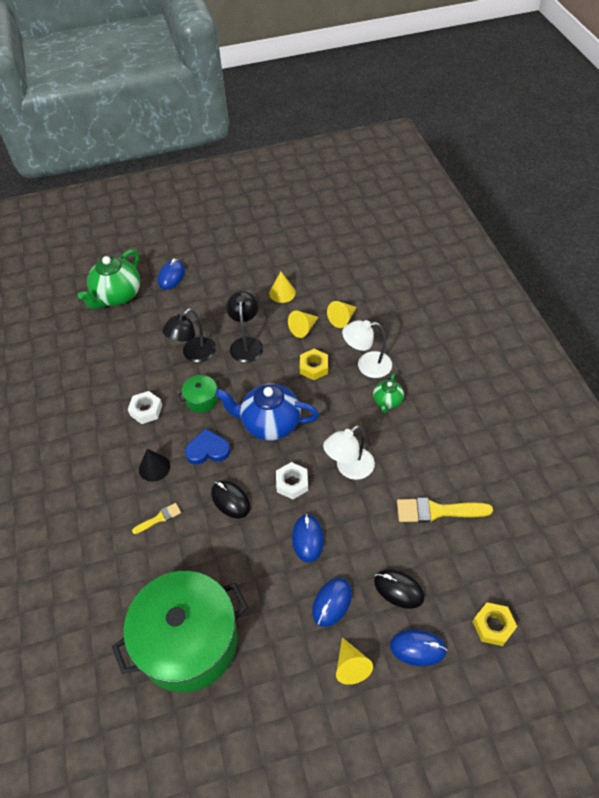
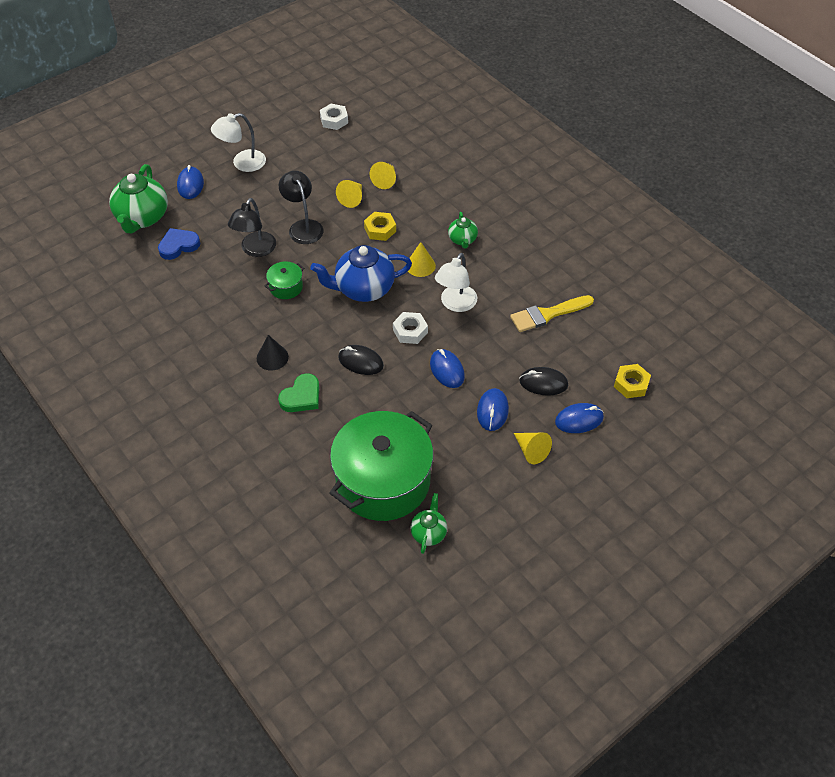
camera: 25 degrees left, 0 degrees up
(146, 410) = (235, 312): white nut -> white nut (334, 120)
(159, 518) = (301, 396): yellow brush -> green heart
(203, 721) = (428, 533): none -> green teapot
(208, 450) = (316, 327): blue heart -> blue heart (178, 245)
(282, 293) = (314, 172): yellow cone -> yellow cone (420, 265)
(367, 365) = (429, 214): white lamp -> white lamp (242, 163)

